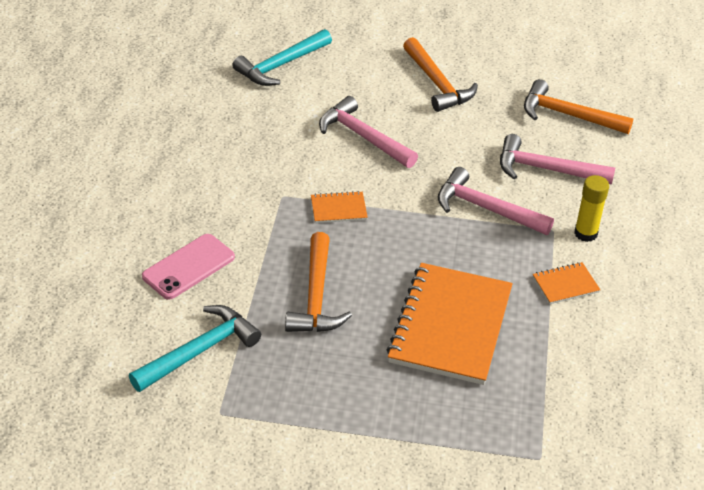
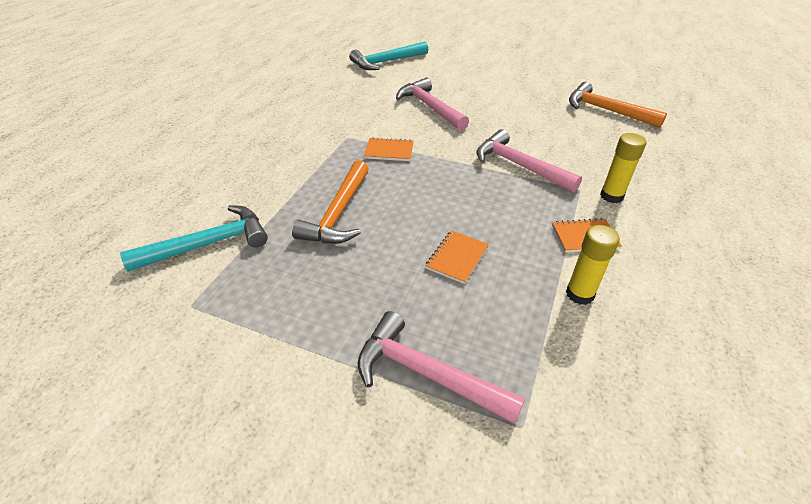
camera: 15 degrees right, 0 degrees up
(189, 267) = (242, 176): pink phone -> none
(437, 84) = (501, 82): orange hammer -> none
(451, 326) = (457, 258): orange notebook -> orange notebook, size x0.43
(546, 169) = (580, 144): pink hammer -> pink hammer (426, 373)
(568, 343) = (580, 294): none -> yellow glue stick

